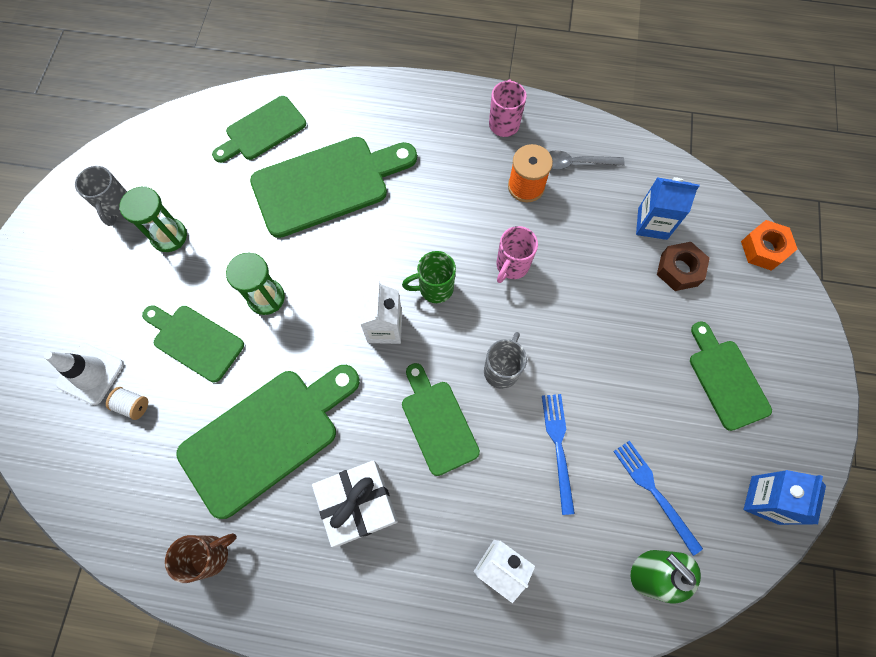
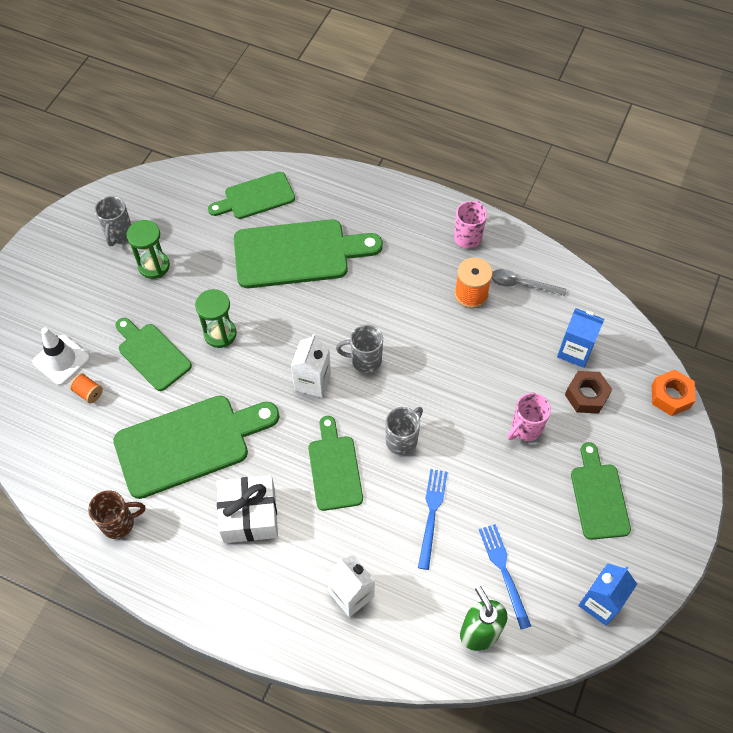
camera: 15 degrees right, 10 degrees down
(133, 405) = (88, 392): white spool -> orange spool
(434, 288) = (364, 360): green mug -> grey mug
(511, 266) = (437, 357): pink mug -> pink mug (525, 428)

